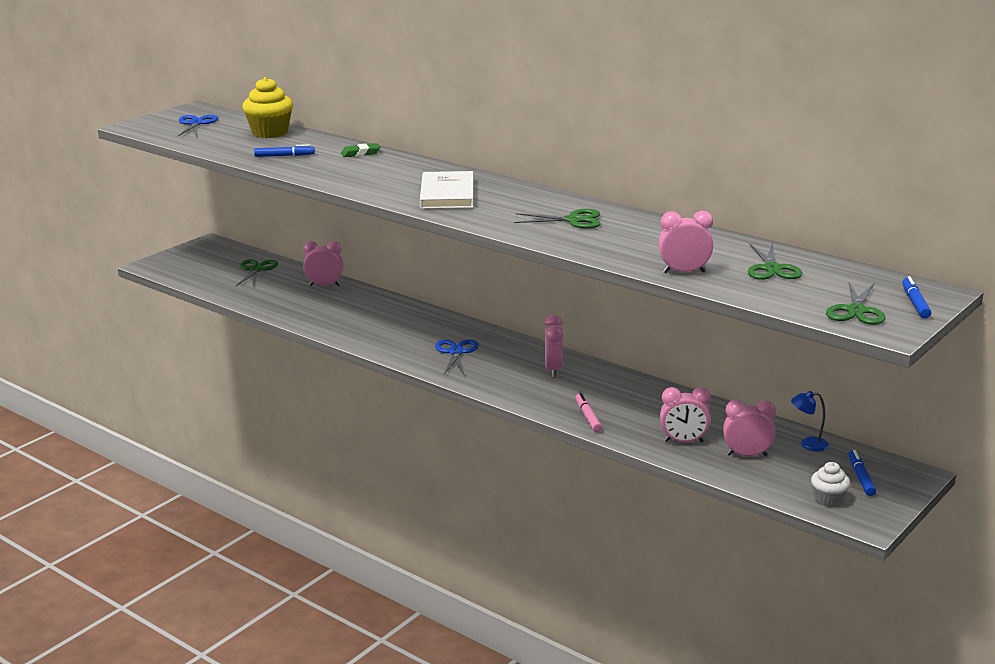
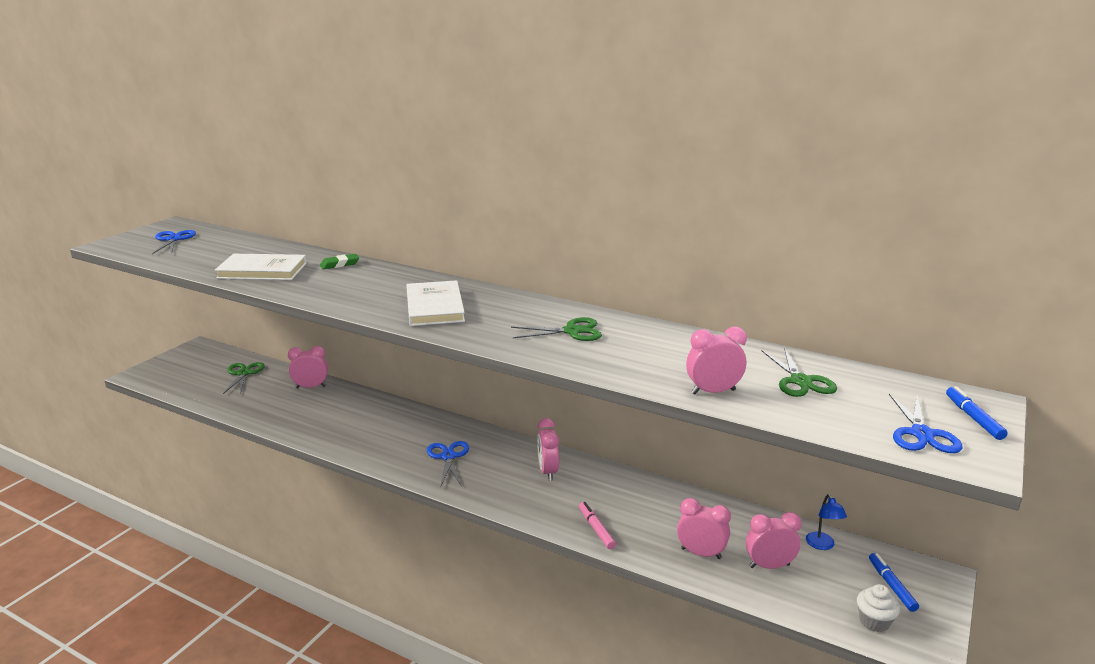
camera: 10 degrees left, 0 degrees up
(270, 133) = (247, 246): yellow cupcake -> none
(284, 156) = (262, 271): blue marker -> white book
(684, 441) = (701, 553): pink clock -> pink clock turned 150 degrees counterclockwise
(808, 444) = (822, 545): blue lamp -> blue lamp turned 90 degrees counterclockwise
(856, 311) = (921, 434): green scissors -> blue scissors

